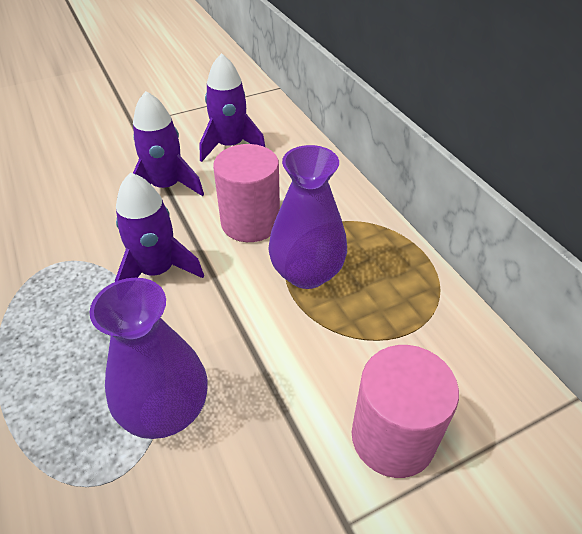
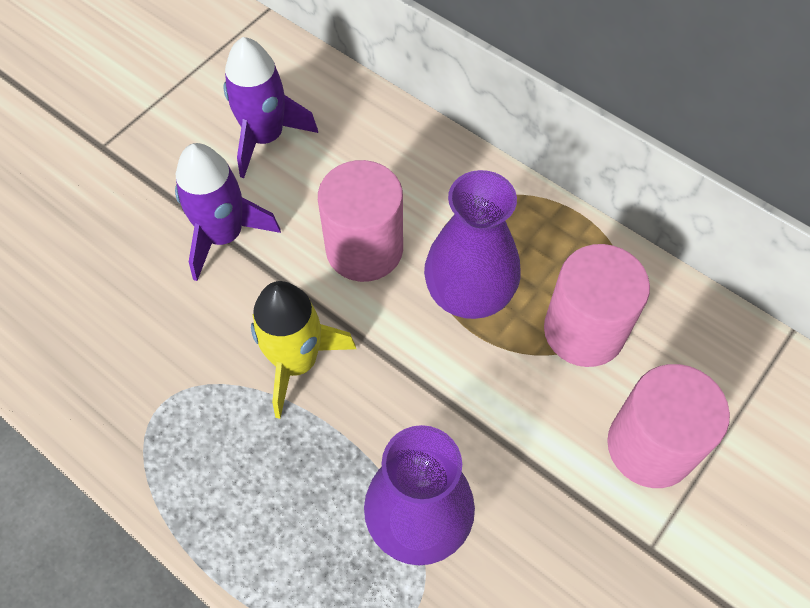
camera: 25 degrees left, 15 degrees up
(157, 271) = (296, 361): purple rocket -> yellow rocket
(382, 329) = (584, 331): none -> pink cylinder

